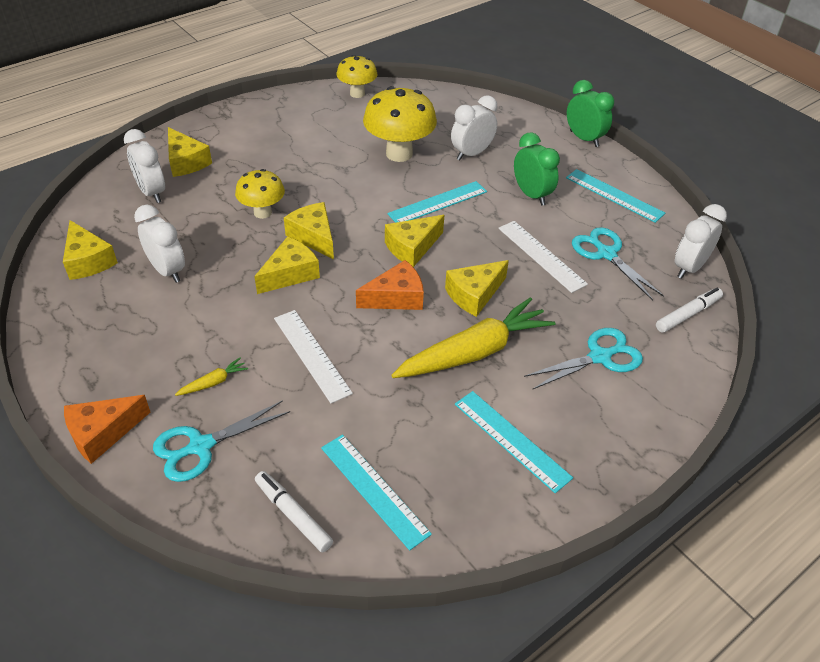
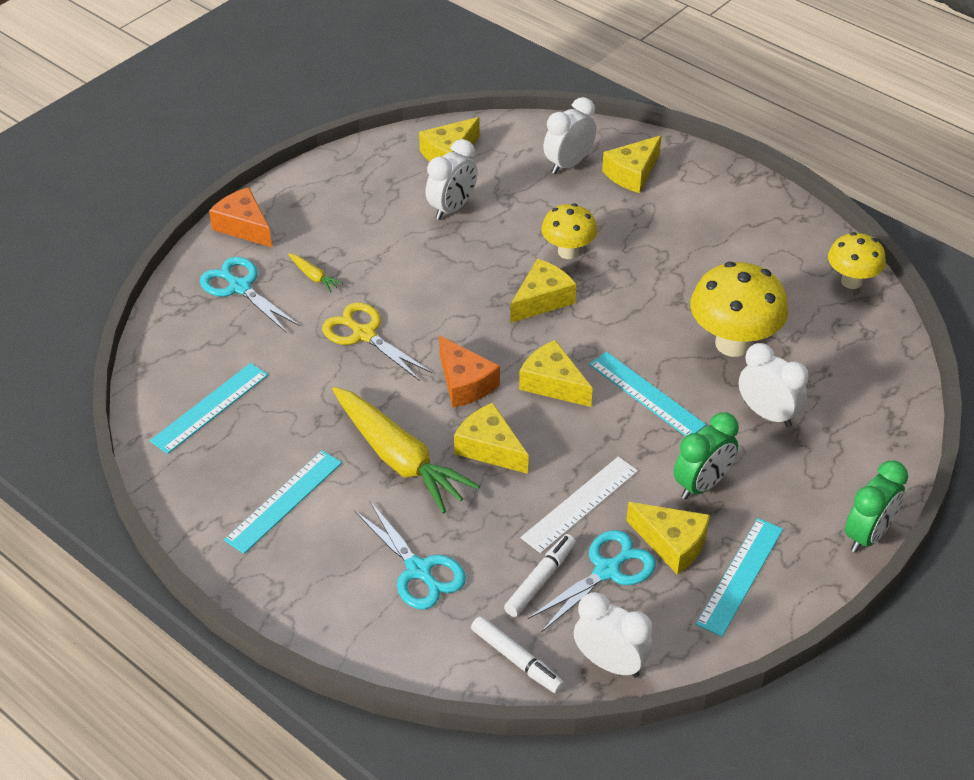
camera: 80 degrees right, 0 degrees up
(290, 274) = (475, 294): yellow cheese -> yellow cheese (672, 543)
(293, 515) = (177, 360): white marker -> white marker (540, 580)
(312, 355) = (364, 334): white ruler -> yellow scissors

